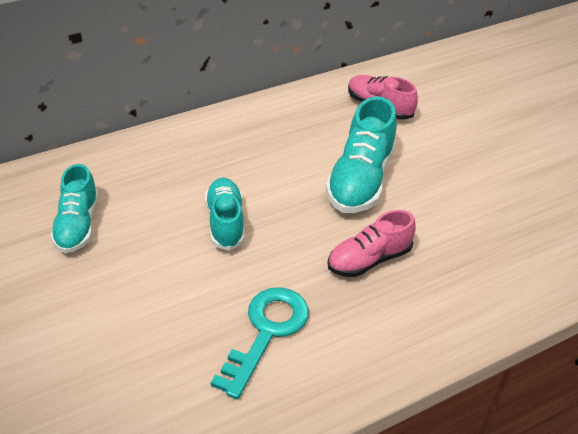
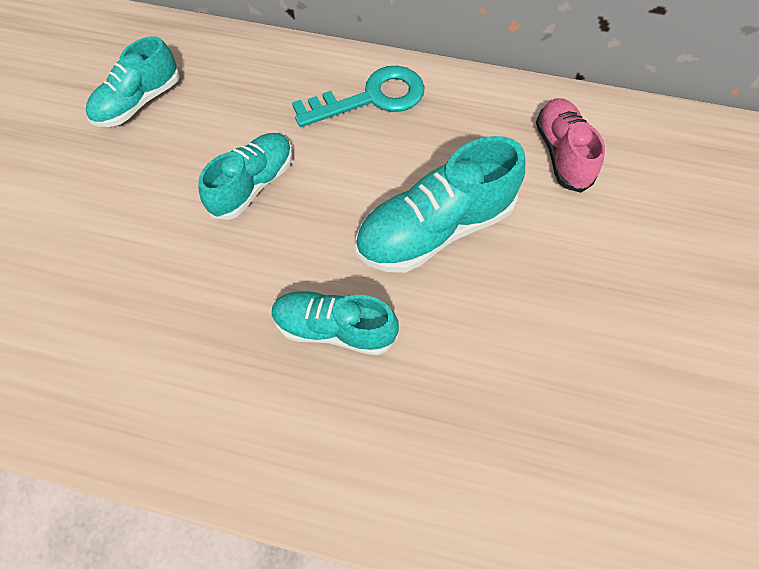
camera: 45 degrees right, 20 degrees up
(266, 332) = (155, 328): turquoise key -> turquoise key (371, 98)
(369, 259) = (334, 328): pink shoe -> turquoise shoe

